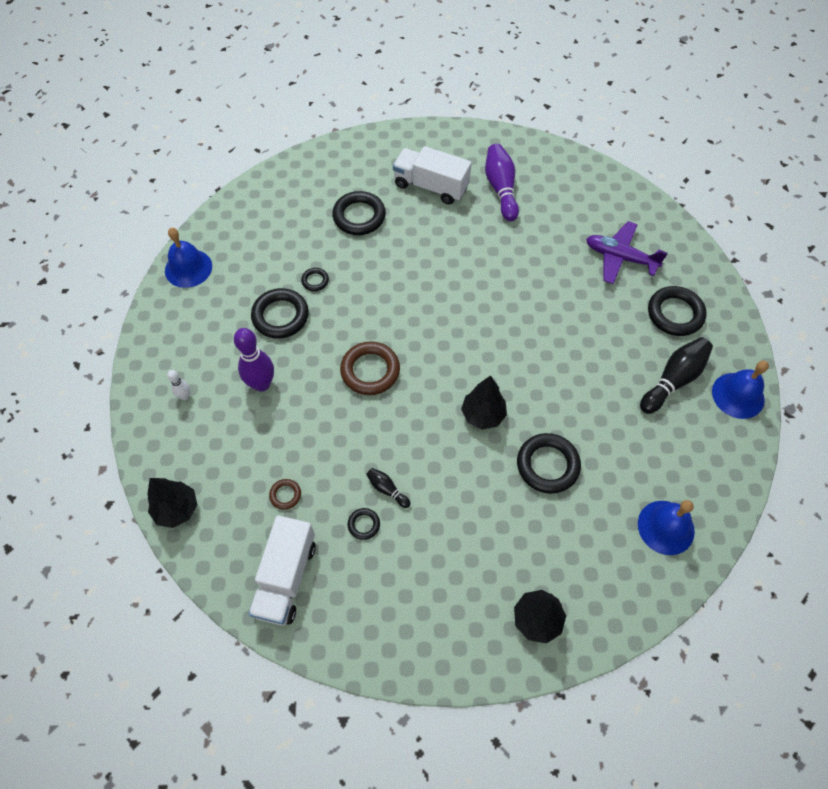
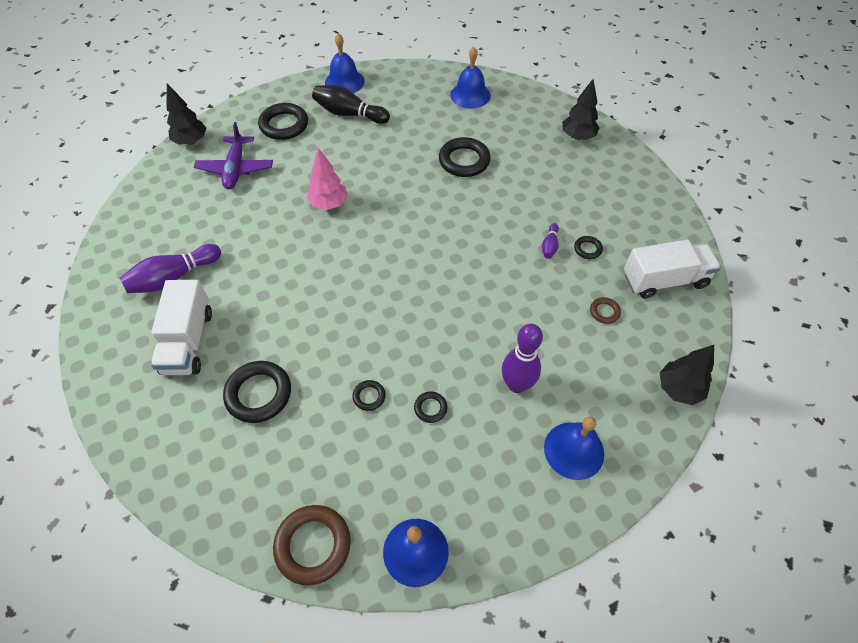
camera: 115 degrees left, 5 degrees down
(185, 396) = (574, 450): white bowling pin -> blue bell
(280, 316) = (430, 408): black ring -> black ring, size x0.49
(370, 371) = (449, 301): brown ring -> brown ring (313, 545)
(387, 489) = (549, 246): black bowling pin -> purple bowling pin
(483, 415) = (445, 209): black tree -> black tree (191, 141)
(537, 318) = (329, 204): none -> pink tree

